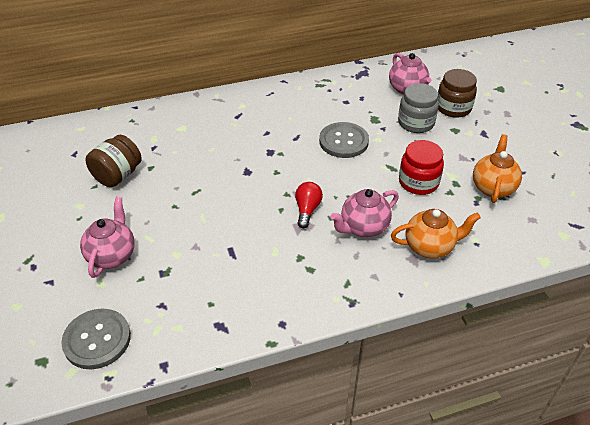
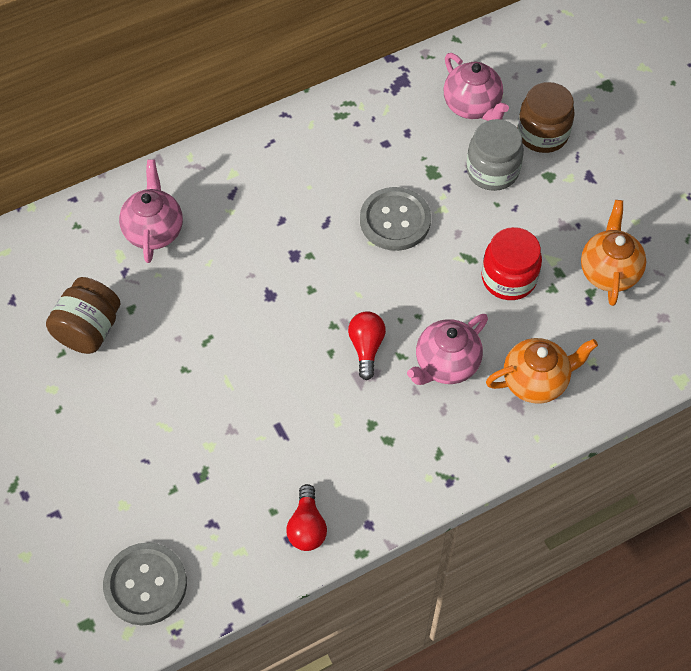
camera: 10 degrees left, 15 degrees up
(112, 255) = (124, 461): pink teapot -> pink teapot (154, 231)
(233, 318) = (307, 527): none -> red light bulb

